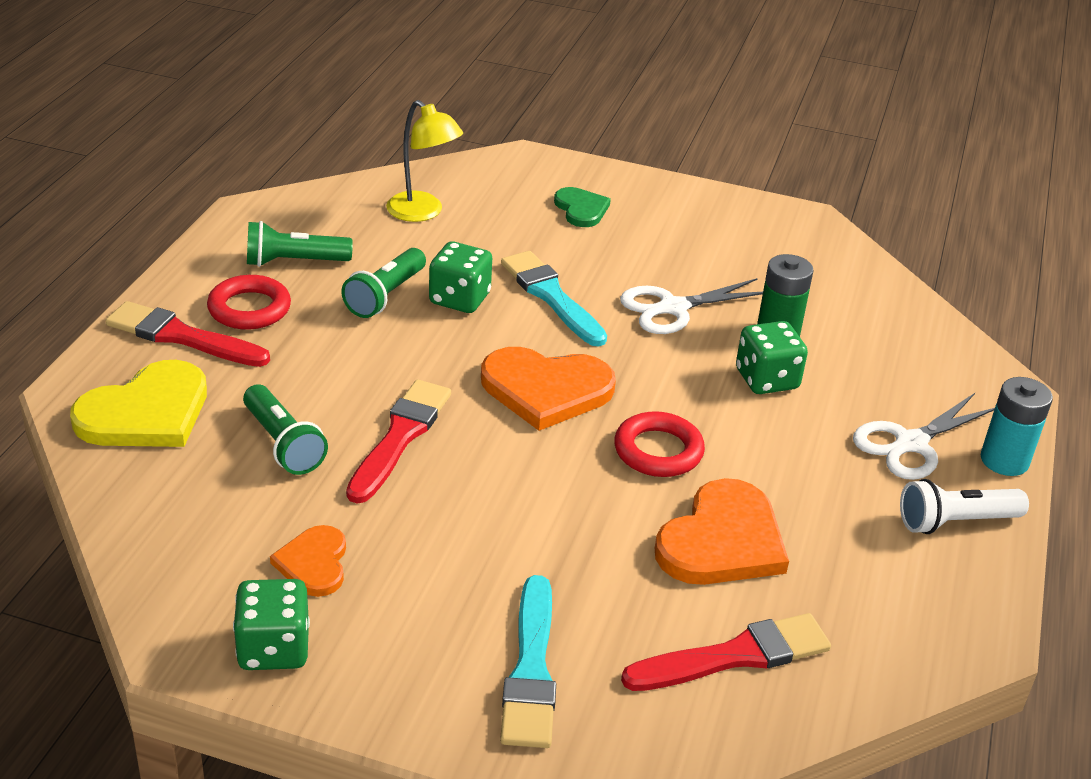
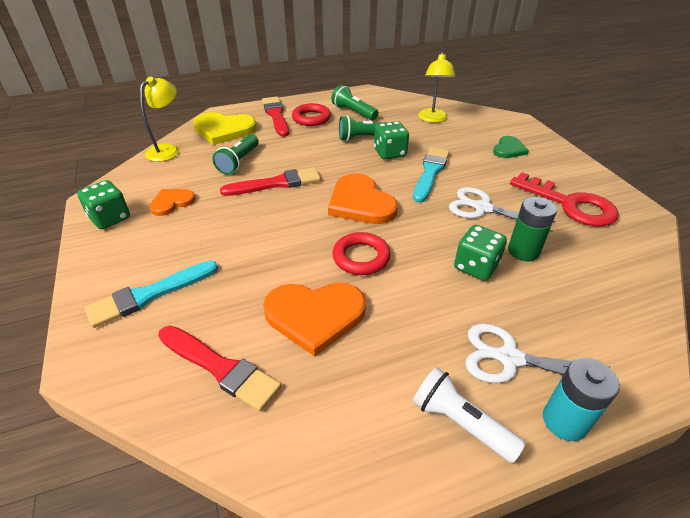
camera: 55 degrees right, 5 degrees up
(124, 503) = (168, 150): none -> yellow lamp
(739, 249) = (570, 204): none -> red key

